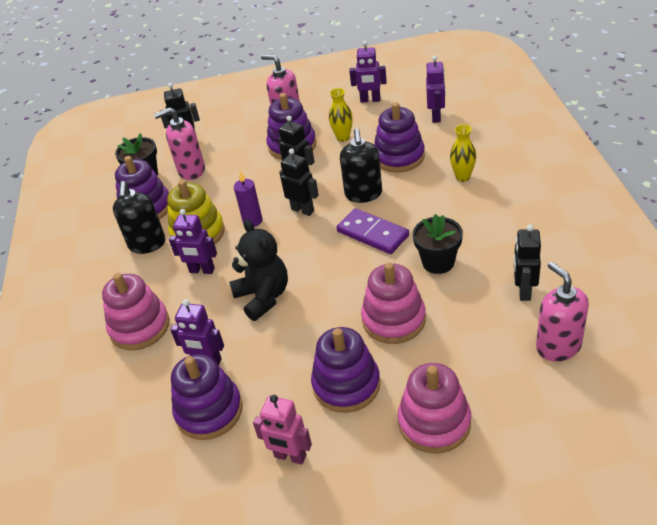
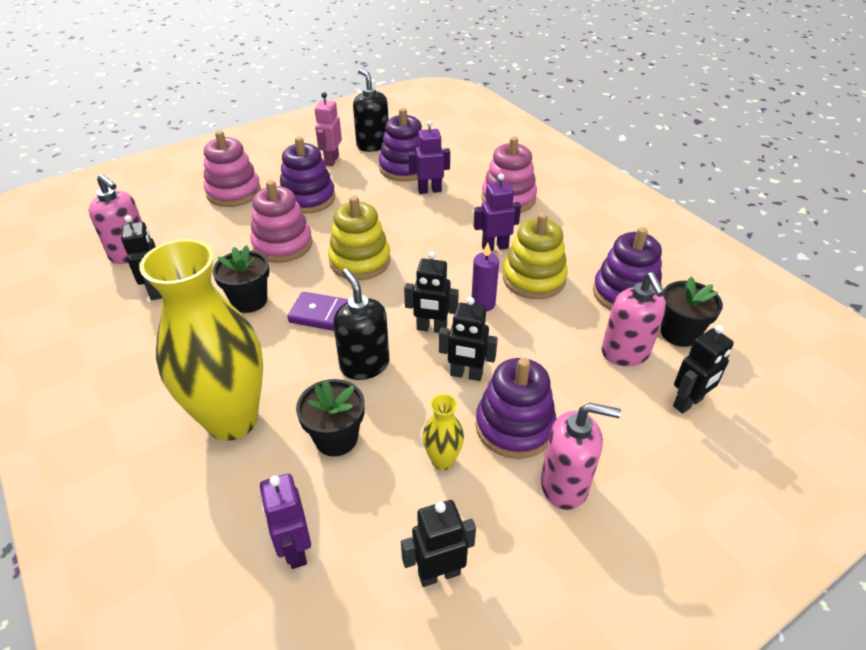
camera: 150 degrees right, 0 degrees up
(147, 244) = (578, 258): black soap dispenser -> black soap dispenser (373, 145)
(191, 170) = (625, 353): pink soap dispenser -> pink soap dispenser turned 120 degrees clockwise
(263, 297) = (415, 238): black teddy bear -> none
(290, 456) = (331, 160): pink robot -> pink robot turned 75 degrees counterclockwise
(327, 282) = (360, 261): none -> yellow stacking toy
(370, 100) = (439, 573): purple robot -> black robot
(399, 157) = (336, 438): purple stacking toy -> black flower pot
(463, 177) = (232, 420): yellow vase -> yellow vase, size x2.40

